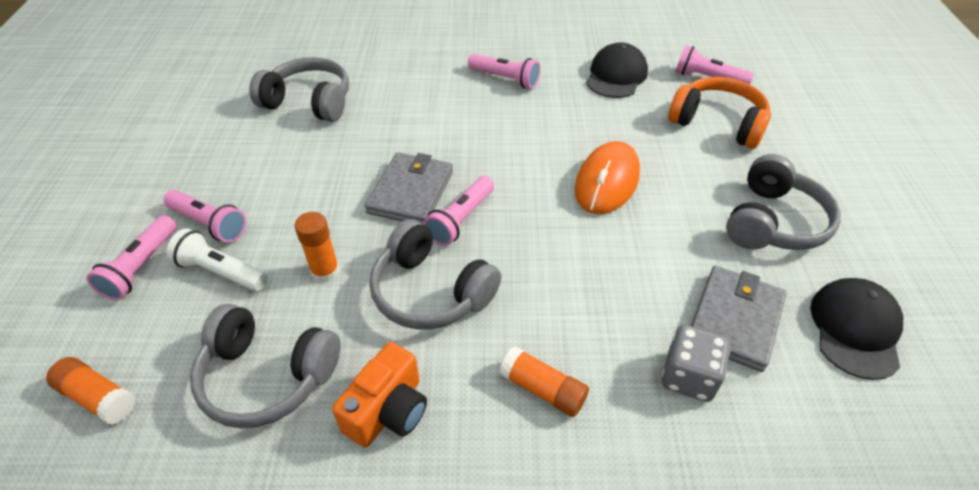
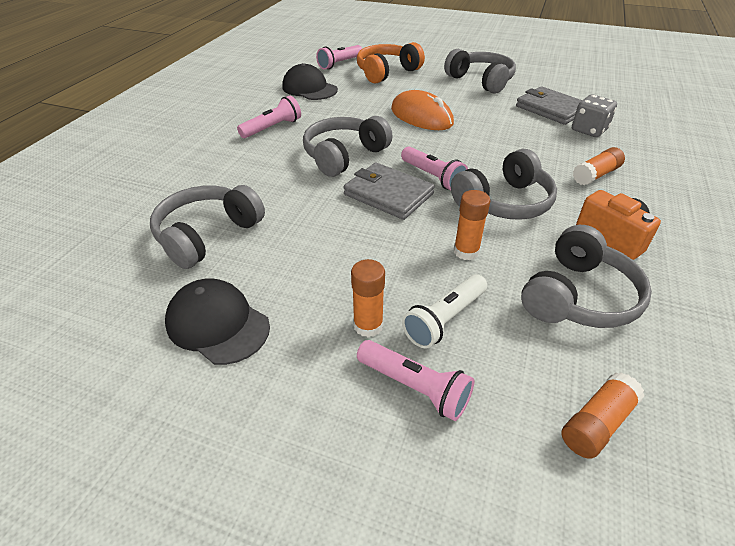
camera: 70 degrees left, 5 degrees down
(209, 224) = (368, 325): pink flashlight -> orange glue stick
(474, 142) = (344, 156): none -> grey headphones
(855, 329) = (562, 84): black cap -> black cap (217, 324)

